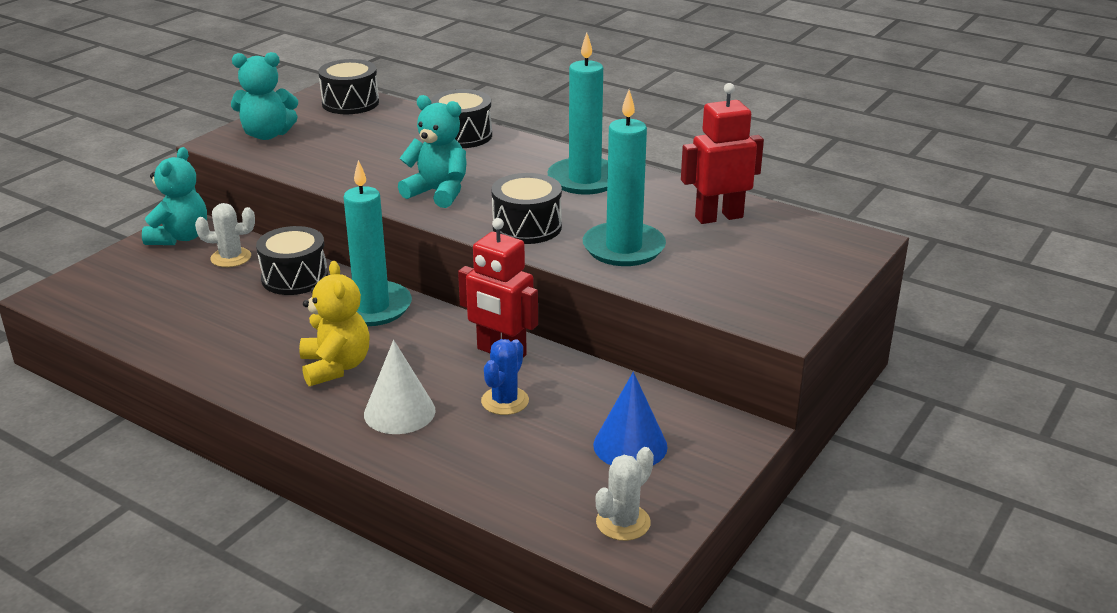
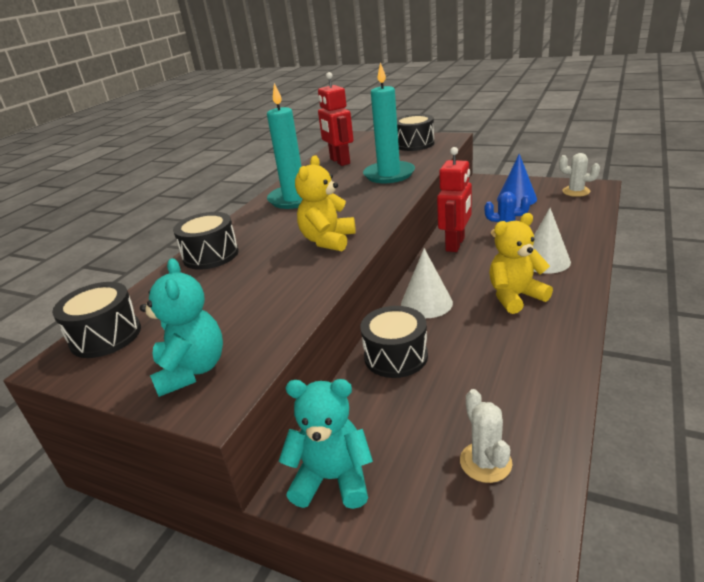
camera: 95 degrees left, 0 degrees up
(231, 258) = (370, 413): white cactus -> white cactus (485, 462)
(372, 307) = (426, 303): turquoise candle -> white cone
(438, 193) = (328, 240): turquoise teddy bear -> yellow teddy bear
(527, 227) = (373, 202): black drum -> black drum (414, 144)

